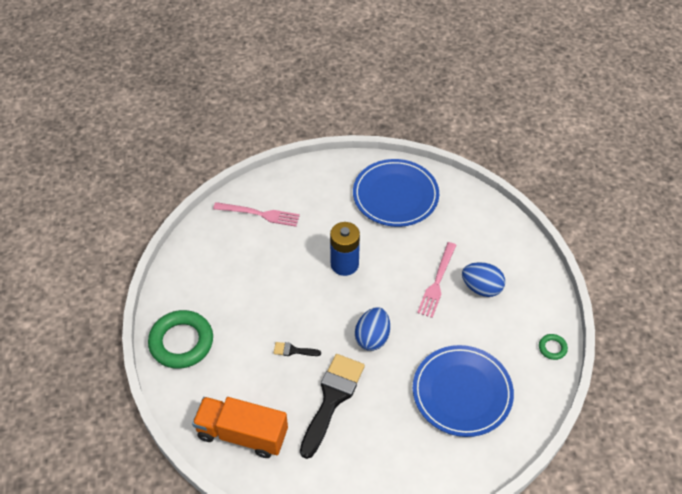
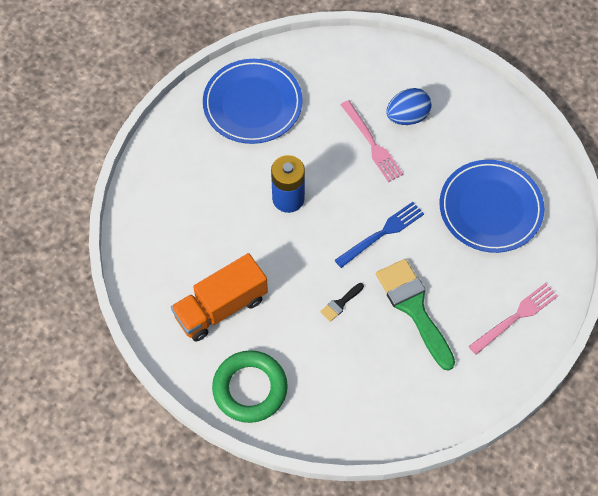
camera: 50 degrees left, 10 degrees up
(242, 434) = (388, 402): orange truck -> orange truck (221, 307)
(259, 214) = (167, 226): pink fork -> pink fork (515, 317)
(332, 398) = (413, 308): black brush -> green brush
(372, 337) = (382, 233): blue egg -> blue fork
(552, 348) = (506, 114): green ring -> none

